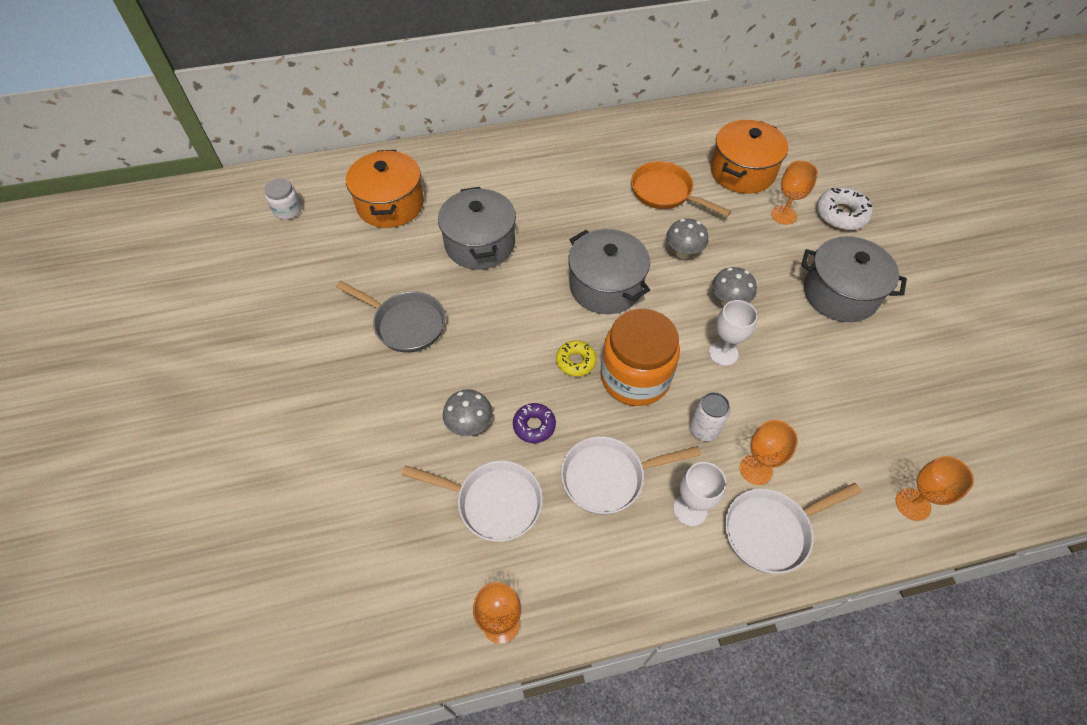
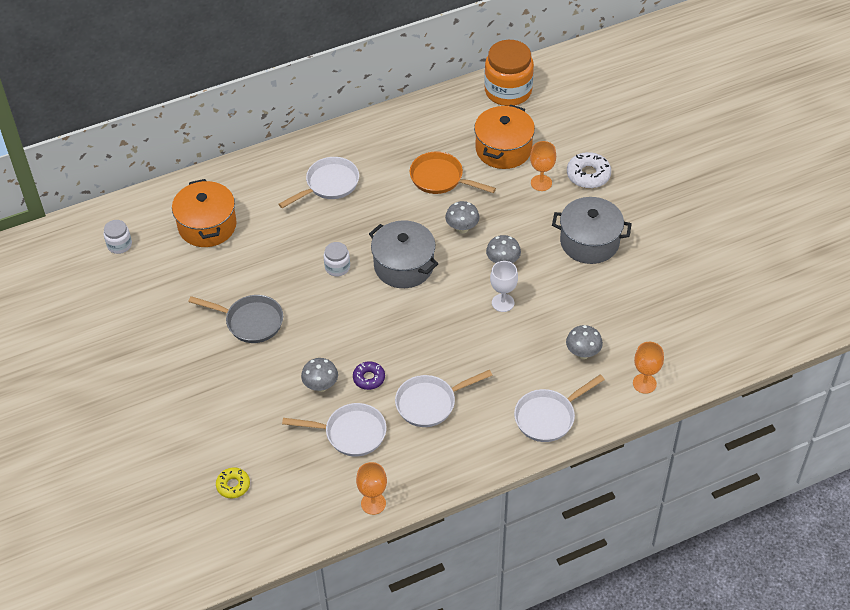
camera: 10 degrees left, 5 degrees down
(480, 244) = (293, 248): grey pot -> none
(526, 275) = (337, 267): none -> white jar
(537, 181) = (329, 184): none -> white pan
(575, 361) = (391, 327): yellow donut -> yellow donut (233, 485)
(635, 377) = (438, 332): orange jar -> orange jar (508, 91)
(690, 510) = (490, 413): white goblet -> none
(704, 429) = (494, 359): white can -> none
(756, 469) = (534, 380): orange goblet -> none
(825, 442) = (582, 353): none -> grey mushroom

